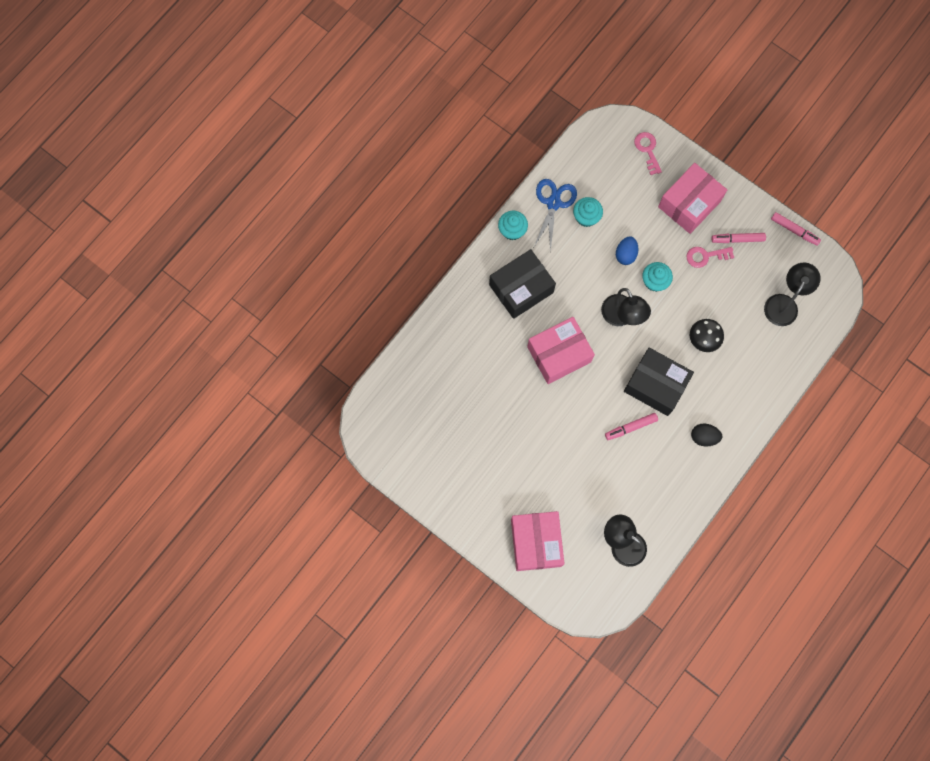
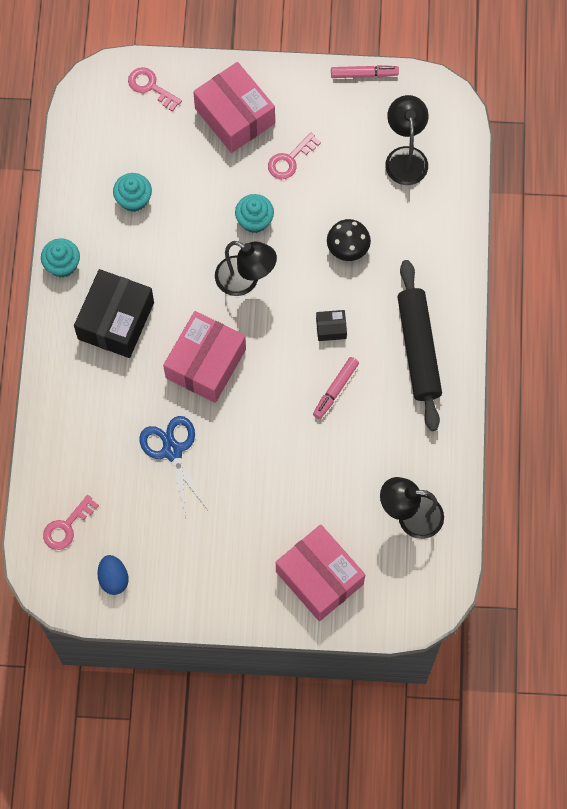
camera: 35 degrees left, 5 degrees down
(401, 400) = (67, 526): none -> pink key
(553, 203) = (87, 207): blue scissors -> blue scissors (172, 451)
(625, 254) = (204, 212): blue egg -> blue egg (113, 578)
(655, 385) = (331, 328): black box -> black box, size x0.44
(689, 204) = (235, 116): pink box -> pink box turned 45 degrees counterclockwise
(704, 437) = (418, 349): black egg -> black rolling pin
(738, 239) = (311, 121): pink marker -> none

